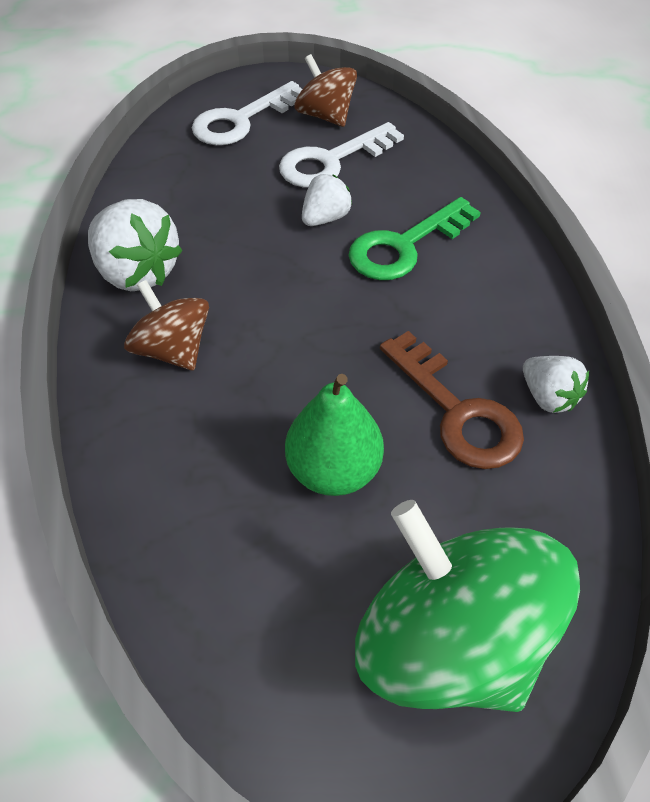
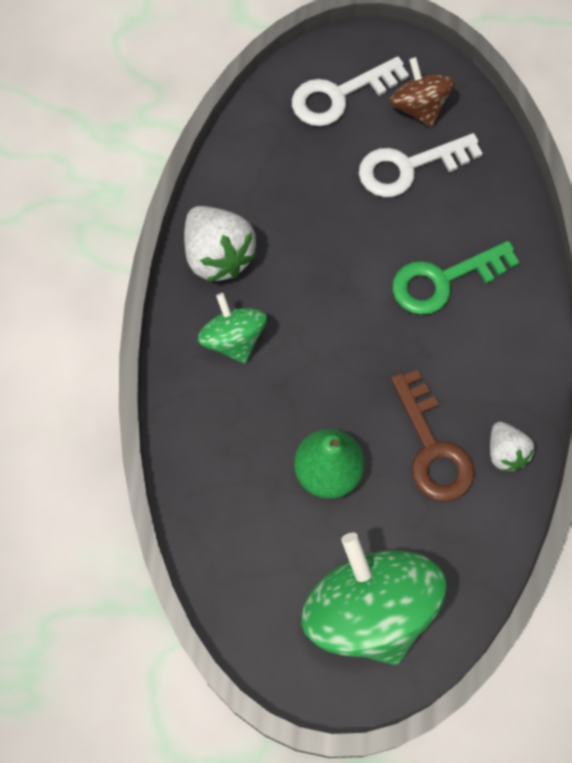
camera: 15 degrees right, 15 degrees up
(173, 349) = (233, 339): brown spinning top -> green spinning top
(325, 218) = (385, 234): white strawberry -> none

